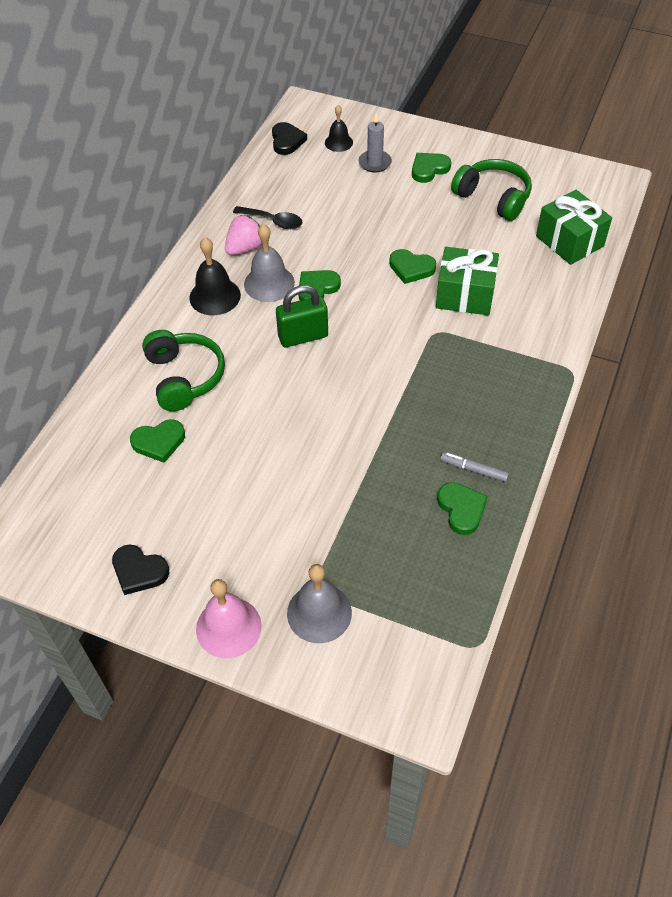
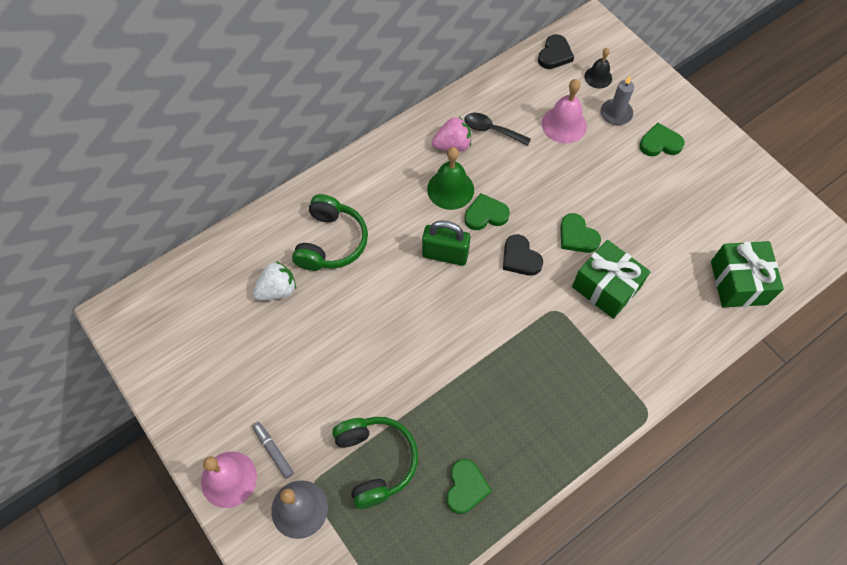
camera: 30 degrees right, 10 degrees up
(139, 571) = (197, 393): black heart -> black heart (520, 258)
(159, 442) = (277, 290): green heart -> white strawberry
(215, 296) = (400, 179): black bell -> none
(269, 283) = (450, 189): grey bell -> green bell
(273, 221) = (492, 130): black spoon -> black spoon turned 150 degrees clockwise
(335, 190) = (564, 124): none -> pink bell
(473, 470) = (500, 458): grey marker -> grey marker (273, 451)
(493, 198) = (698, 202): green headphones -> green headphones (375, 461)

